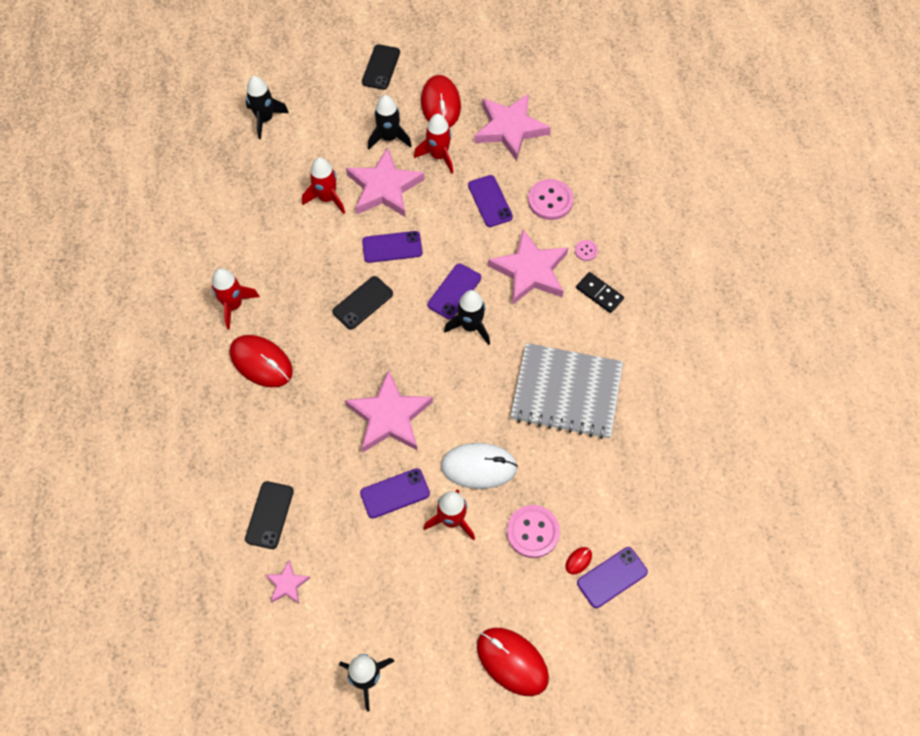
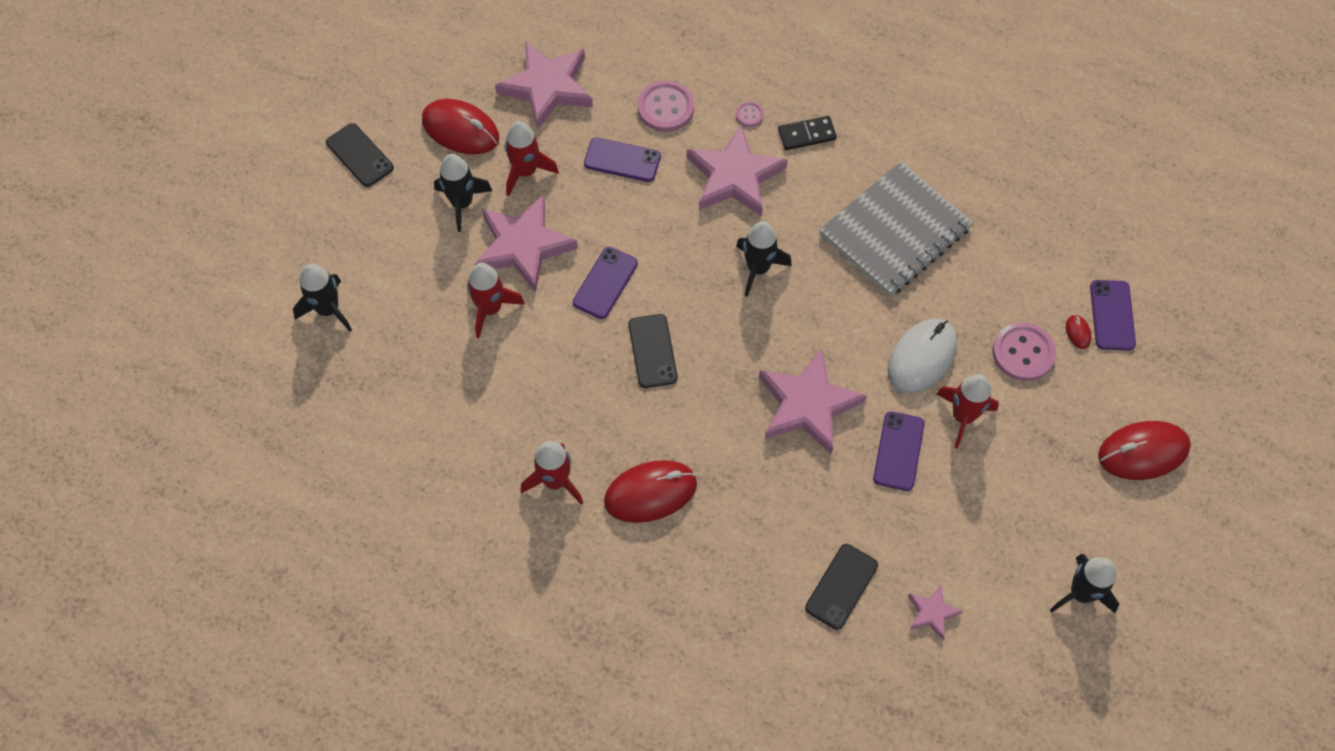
camera: 55 degrees left, 0 degrees up
(269, 515) = (841, 586): black phone -> black phone turned 75 degrees clockwise
(454, 291) = (705, 258): purple phone -> none

